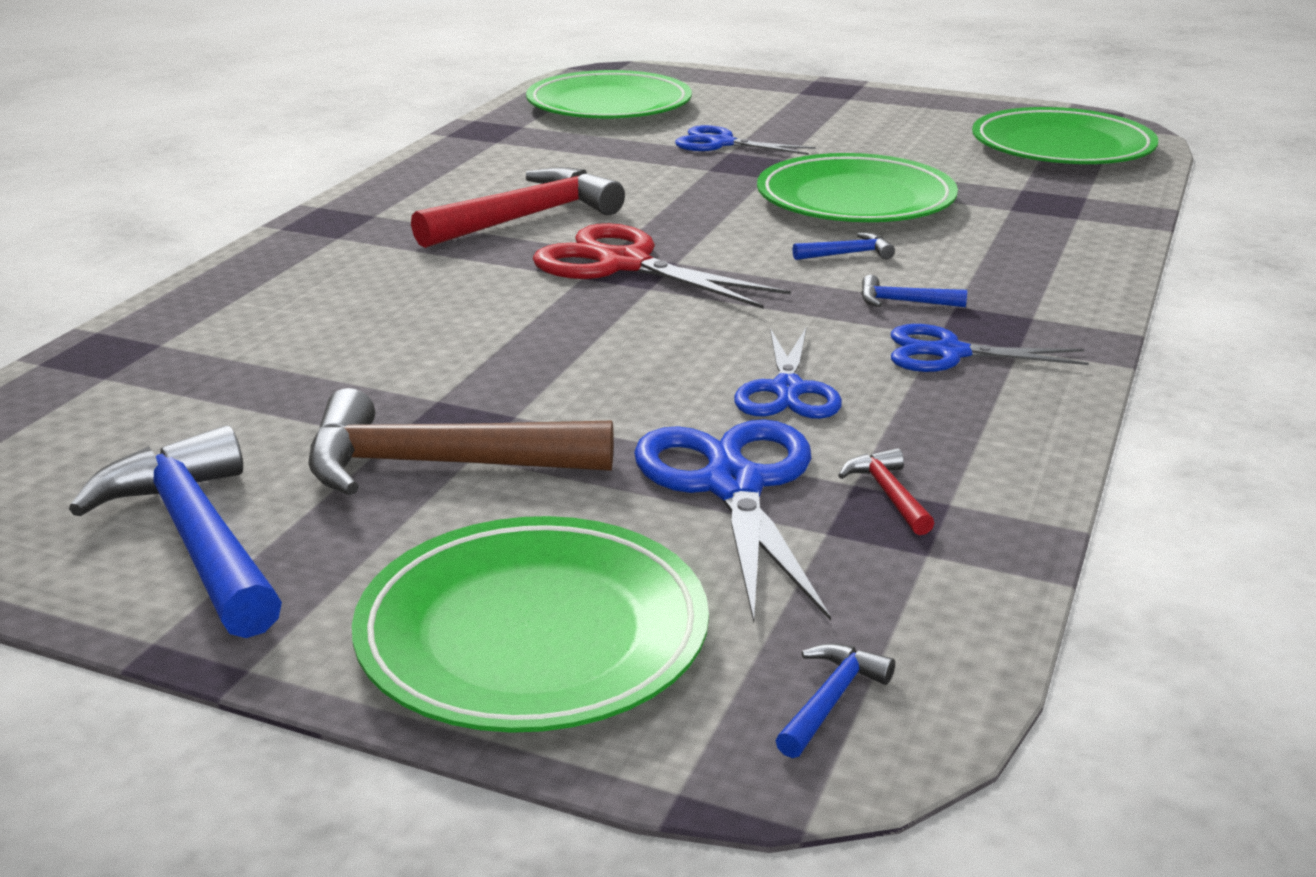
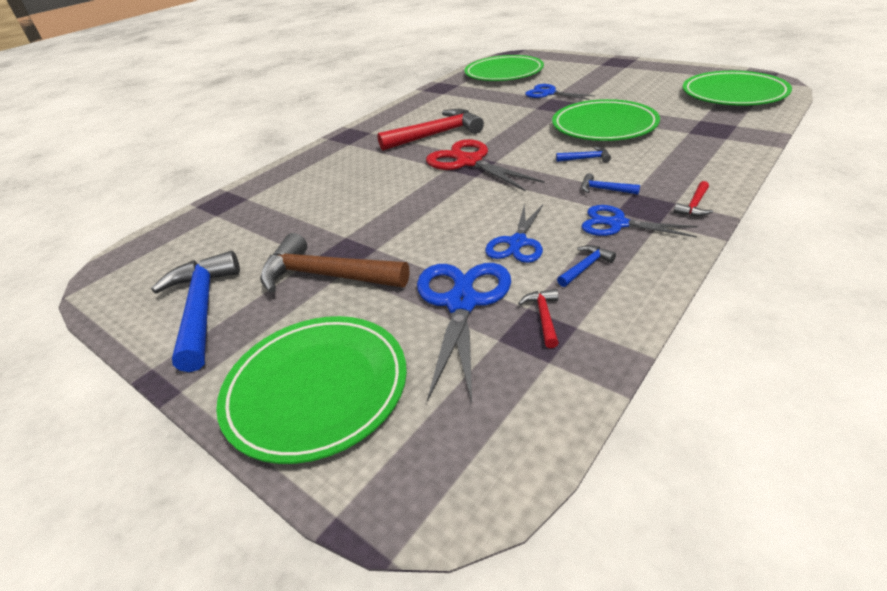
camera: 20 degrees right, 10 degrees up
(831, 700) = (448, 463): blue hammer -> blue hammer (585, 267)
(1065, 320) = (694, 205): none -> red hammer

